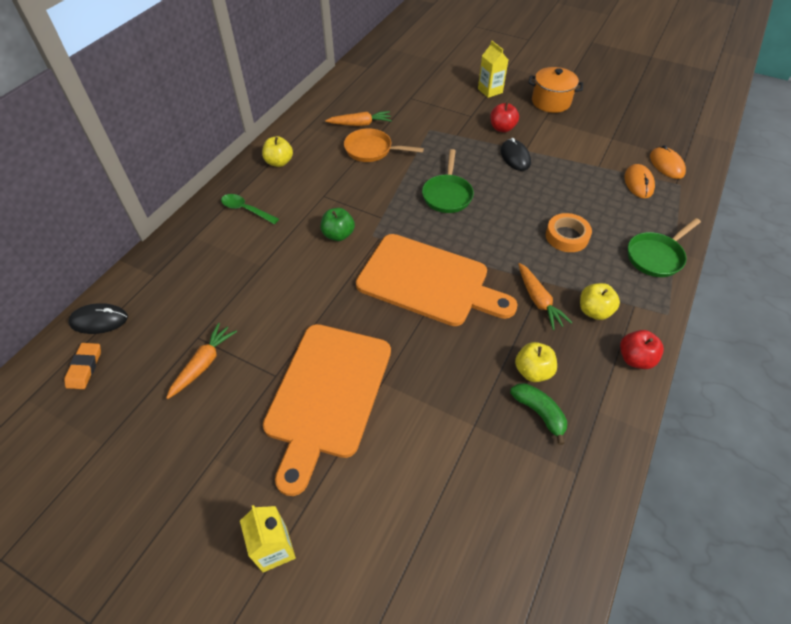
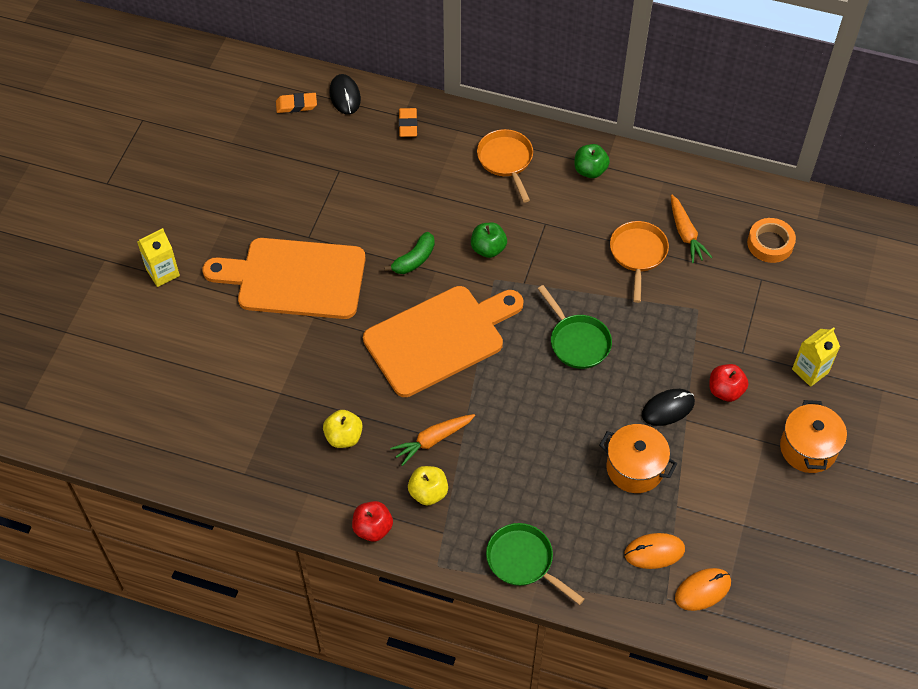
camera: 80 degrees right, 5 degrees up
(167, 273) = (408, 124): none -> orange eraser
(203, 364) = (312, 183): orange carrot -> none
(245, 210) = (506, 161): green spoon -> orange pan
(279, 162) = (590, 170): yellow apple -> green apple
(428, 281) = (439, 338): orange cutting board -> orange cutting board turned 135 degrees counterclockwise
(447, 194) = (577, 341): green pan -> green pan turned 120 degrees counterclockwise
(539, 413) = (299, 443): green banana -> green banana (414, 259)
(567, 181) = (635, 468): none -> orange pot
(567, 236) = (535, 467): orange tape -> orange tape (770, 243)

